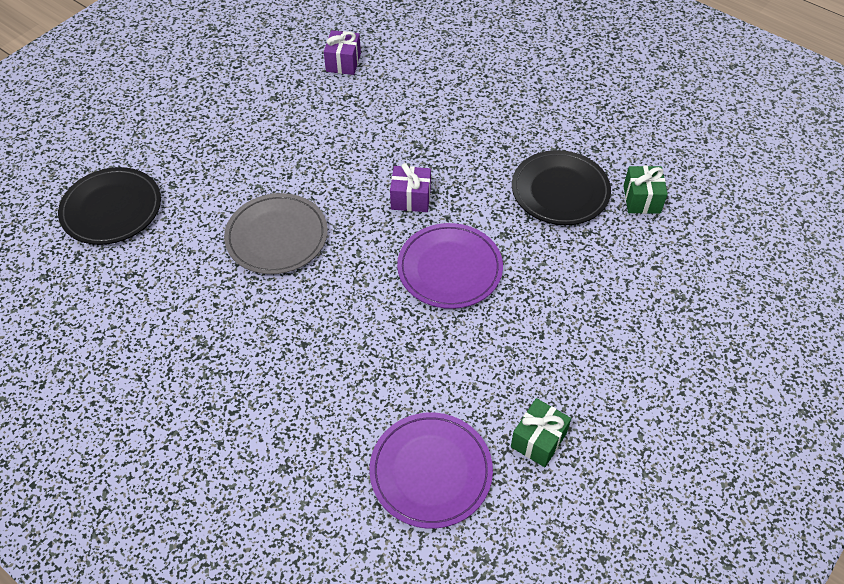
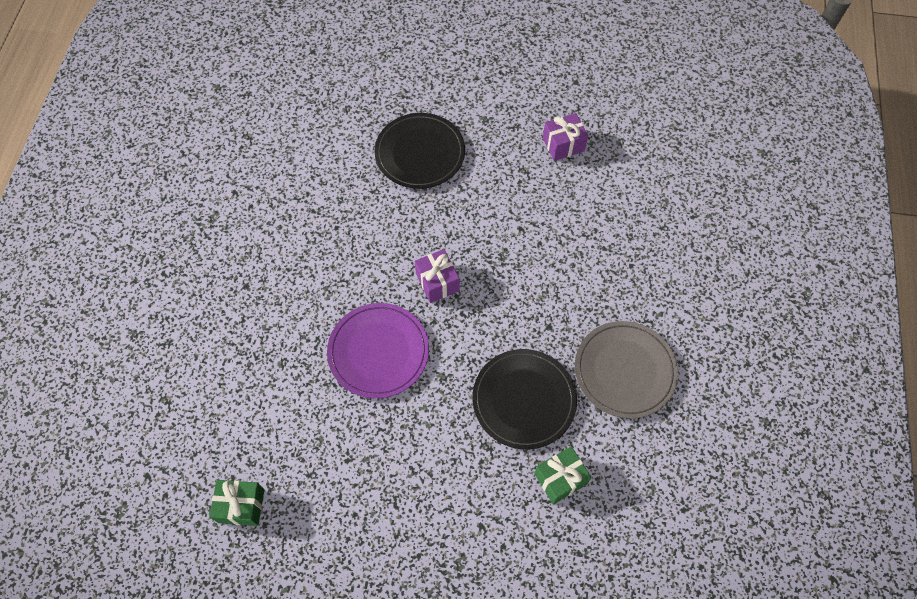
camera: 60 degrees right, 10 degrees up
(111, 209) = (300, 86): black plate -> black plate (420, 153)
(277, 236) = (337, 208): grey plate -> grey plate (625, 371)
(431, 471) = (175, 437): purple plate -> none

